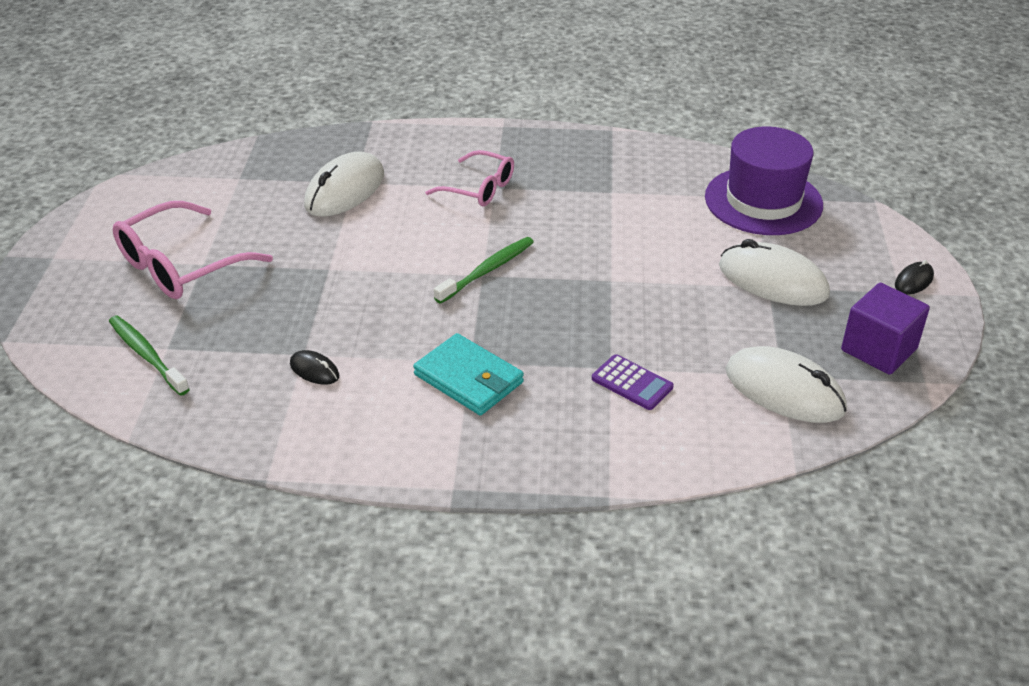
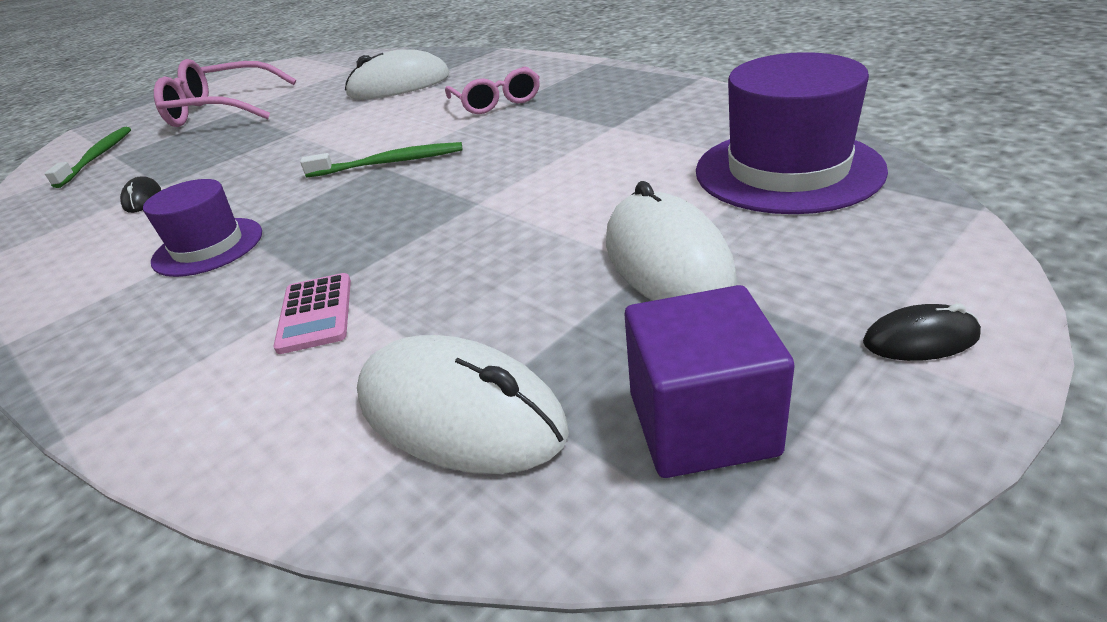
camera: 45 degrees right, 5 degrees down
(469, 379) = (208, 247): turquoise wallet -> purple hat
(632, 383) = (315, 313): purple calculator -> pink calculator
(784, 390) = (459, 413): white mouse -> white mouse turned 45 degrees counterclockwise

